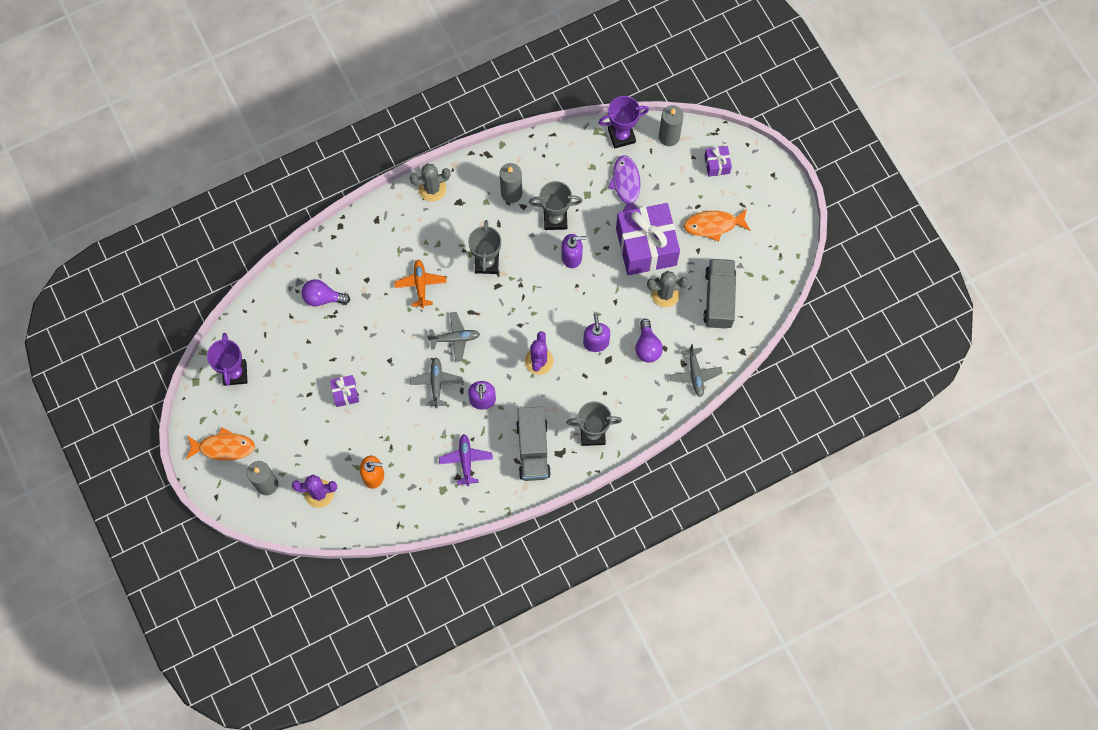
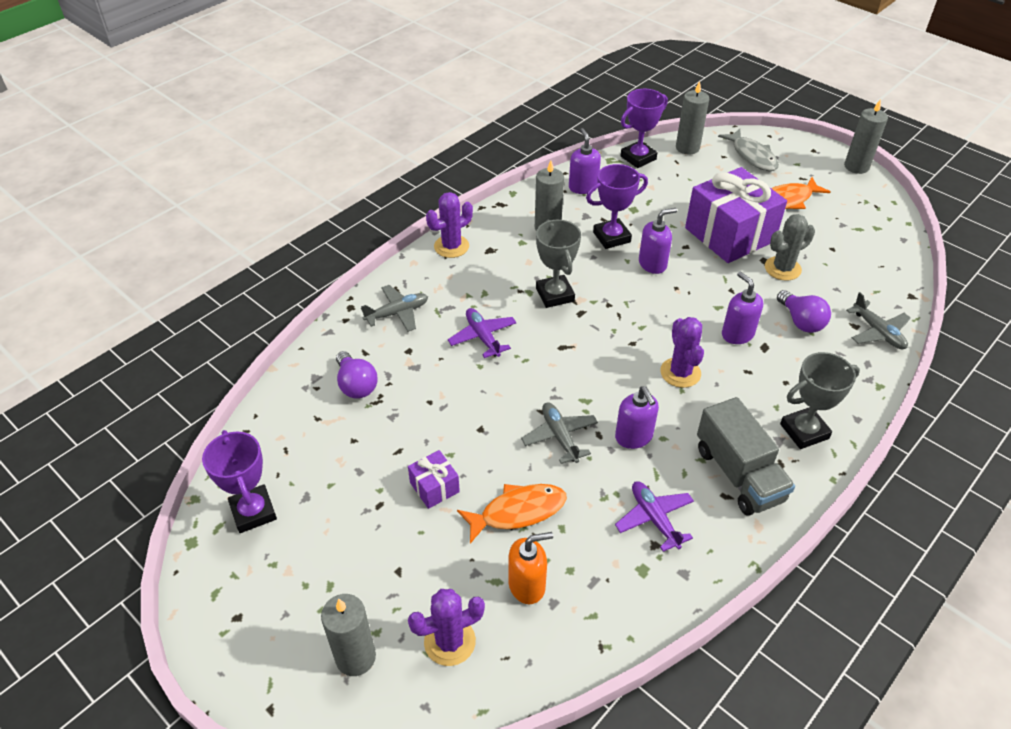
camera: 20 degrees left, 25 degrees down
(223, 447) = (263, 623): orange fish -> orange fish (518, 512)
(323, 298) = (356, 385): purple light bulb -> purple light bulb turned 105 degrees counterclockwise
(420, 285) = (483, 337): orange plane -> purple plane
(432, 189) = (451, 246): grey cactus -> purple cactus
(455, 338) = (557, 380): grey plane -> grey plane (397, 313)
(555, 219) = (611, 237): grey trophy -> purple trophy
(560, 156) = (583, 187): none -> purple soap dispenser
(626, 185) = (670, 192): purple fish -> none
(717, 165) = (752, 156): purple gift -> grey fish
(719, 299) = (844, 257): grey truck -> none
(795, 206) = (856, 166): none -> grey candle

